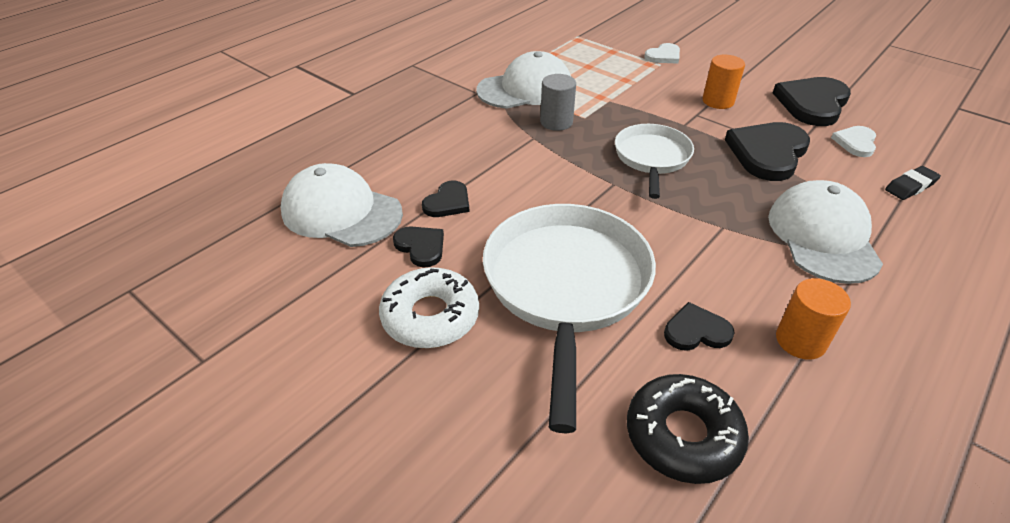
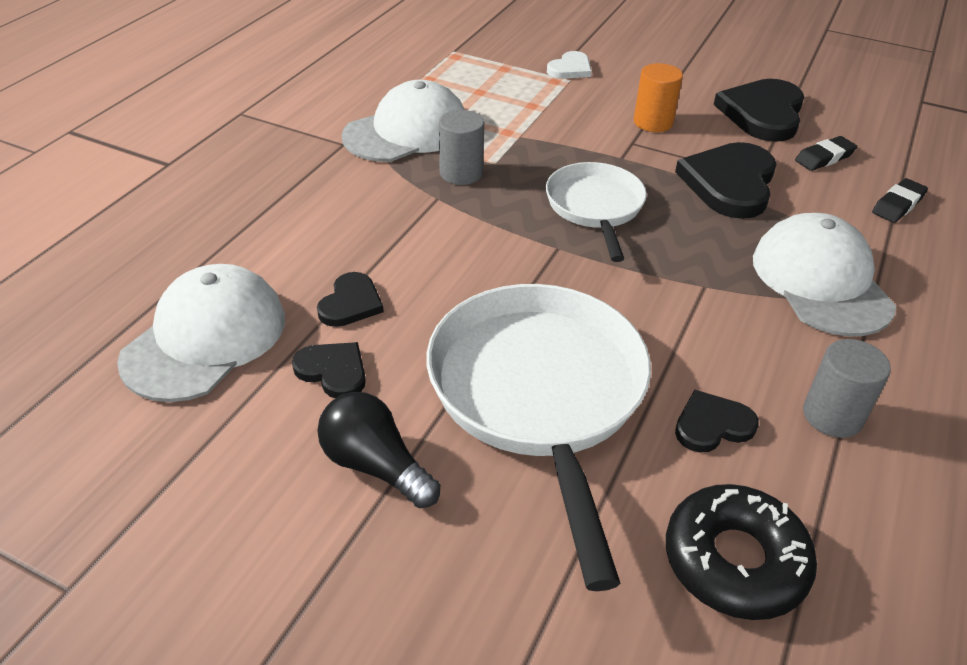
camera: 15 degrees left, 0 degrees up
(341, 212) = (205, 338): white cap -> white cap turned 105 degrees clockwise
(430, 316) = (375, 465): white donut -> black light bulb
(800, 341) = (832, 415): orange cylinder -> grey cylinder
(855, 143) = (824, 158): white heart -> black eraser

